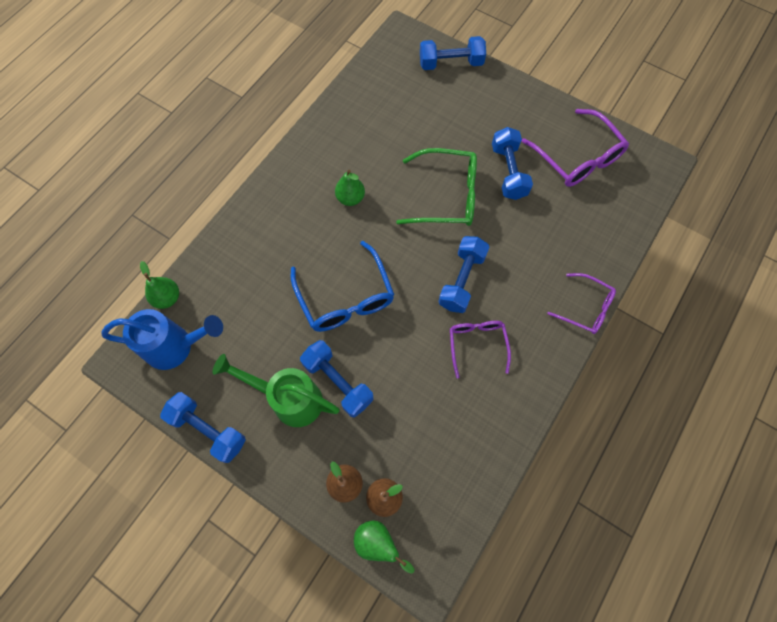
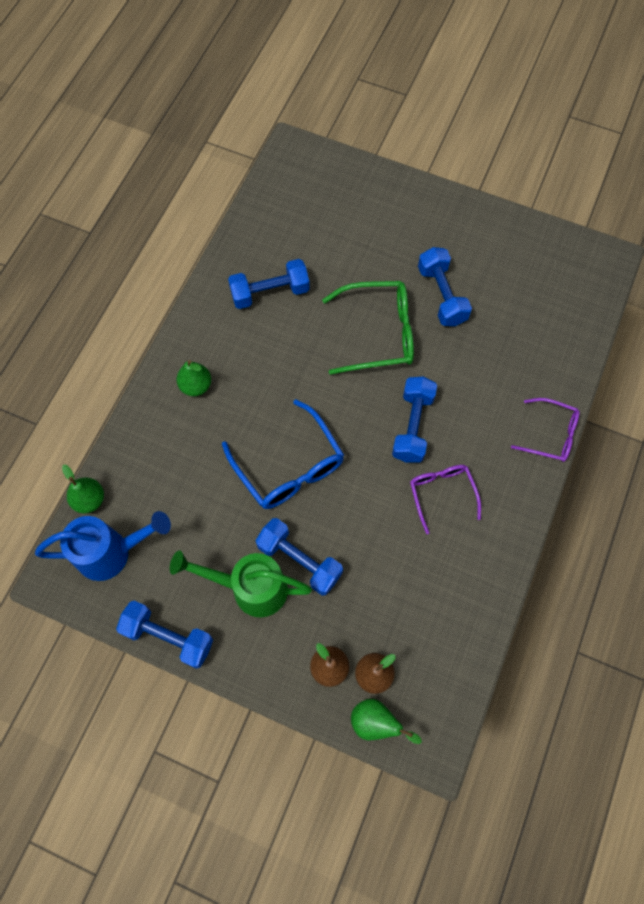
camera: 10 degrees left, 0 degrees up
(350, 198) = (272, 353): green pear -> green pear (196, 386)
(451, 63) = (354, 178): blue dumbbell -> blue dumbbell (270, 292)
(577, 158) = (514, 267): purple glasses -> none

